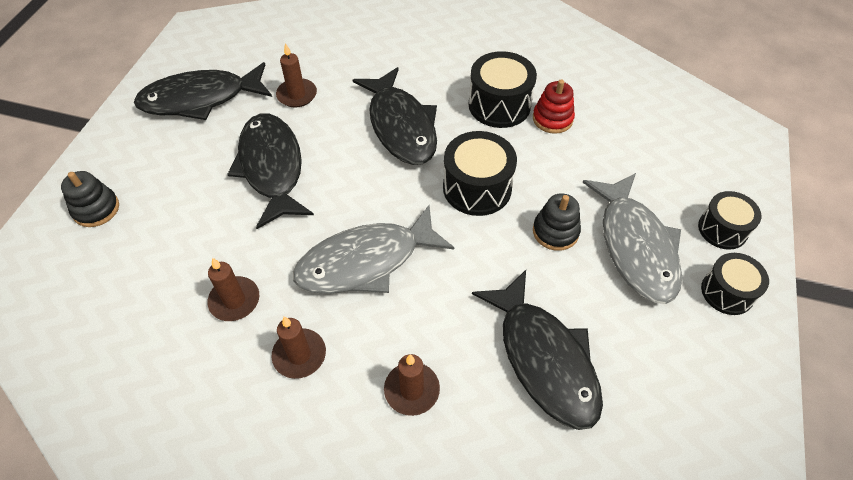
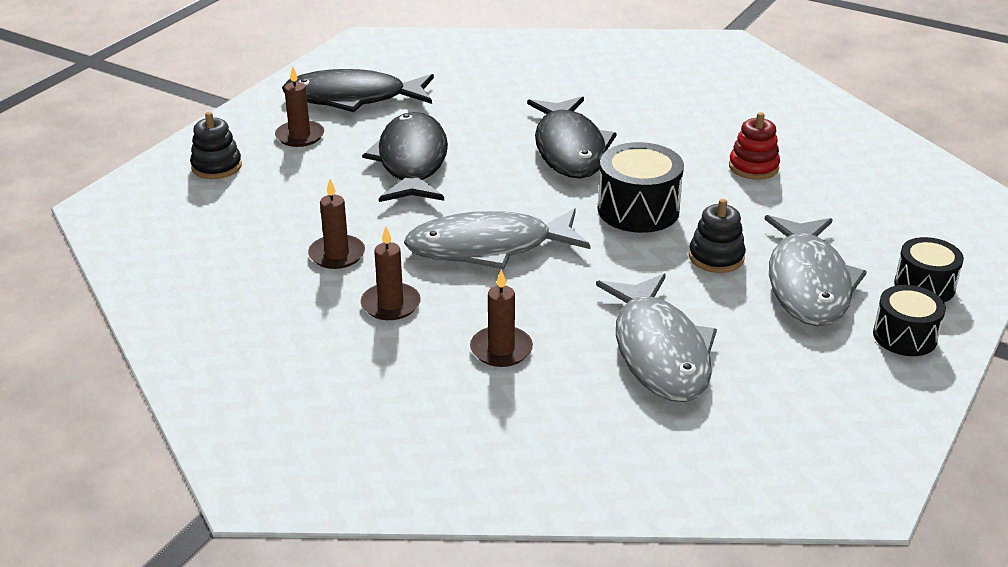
camera: 15 degrees right, 20 degrees down
(297, 95) = (460, 109): brown candle -> brown candle (300, 136)
(499, 105) = (693, 147): black drum -> none
(544, 359) = (659, 351): black fish -> grey fish

